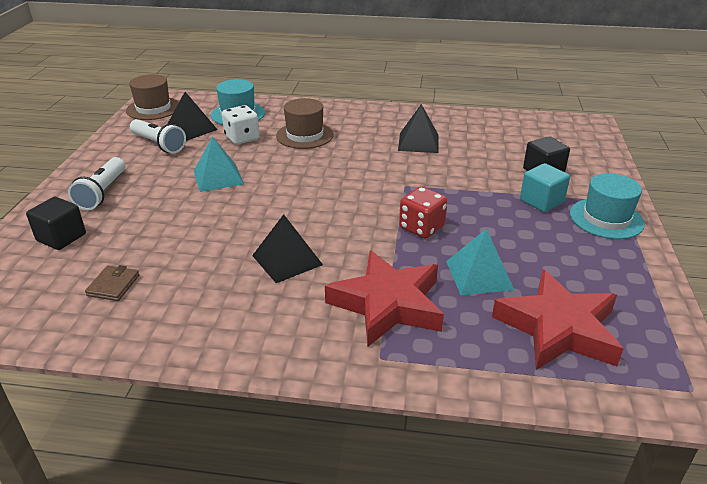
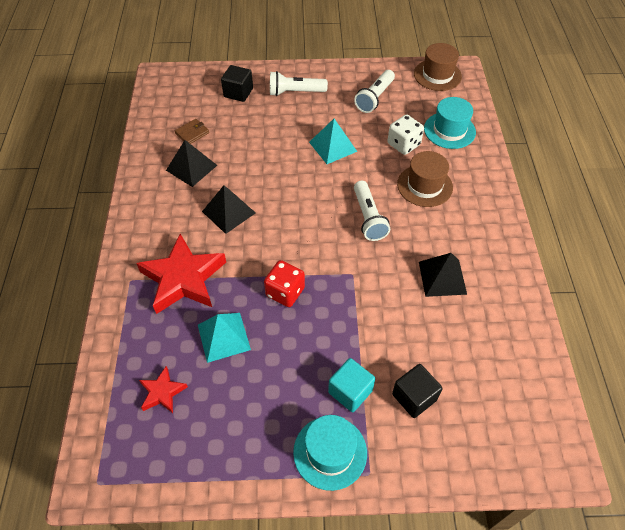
camera: 80 degrees right, 20 degrees up
(113, 285) = (192, 133): brown wallet -> brown wallet turned 45 degrees counterclockwise
(191, 129) = (408, 108): black pyramid -> black pyramid (191, 167)
(334, 168) = (368, 218): none -> white flashlight
(558, 328) = (162, 392): red star -> red star, size x0.49

